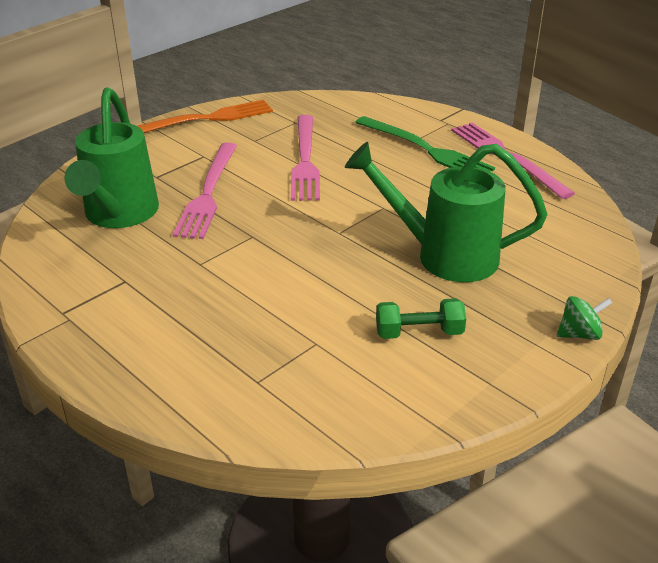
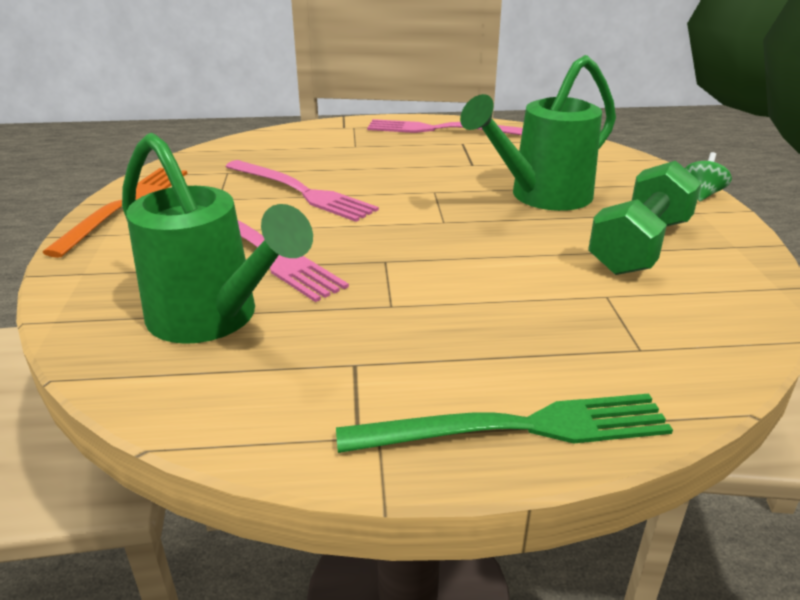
camera: 50 degrees left, 5 degrees down
(419, 333) = (640, 246): green dumbbell -> green dumbbell, size x1.73
(426, 149) = (377, 146): green fork -> green fork (517, 428)

